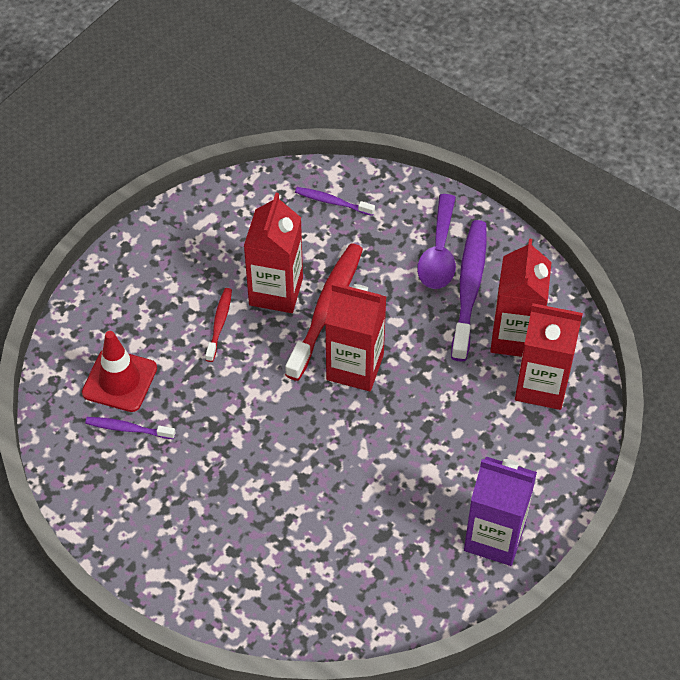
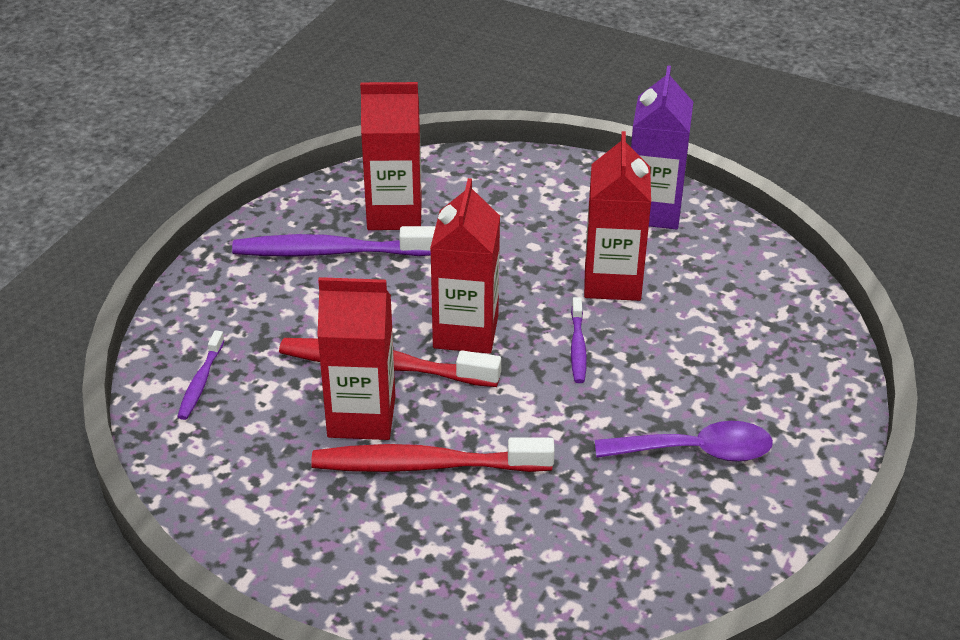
camera: 100 degrees left, 15 degrees down
(119, 380) = (544, 555): red traffic cone -> none
(128, 428) = (619, 531): purple toothbrush -> purple toothbrush (577, 347)
(219, 324) = (425, 465): red toothbrush -> red toothbrush, size x1.95
(439, 253) = (279, 280): purple spoon -> purple spoon (696, 451)
(541, 386) = (456, 192): red carton -> red carton (612, 281)

